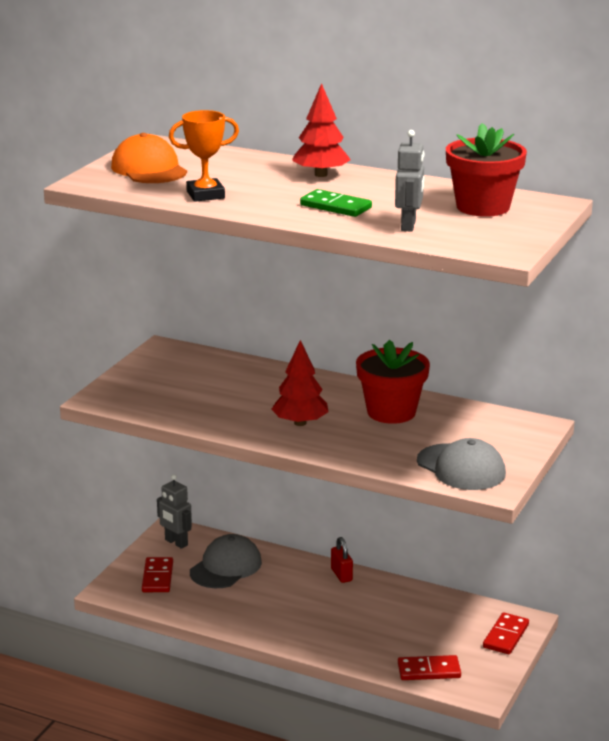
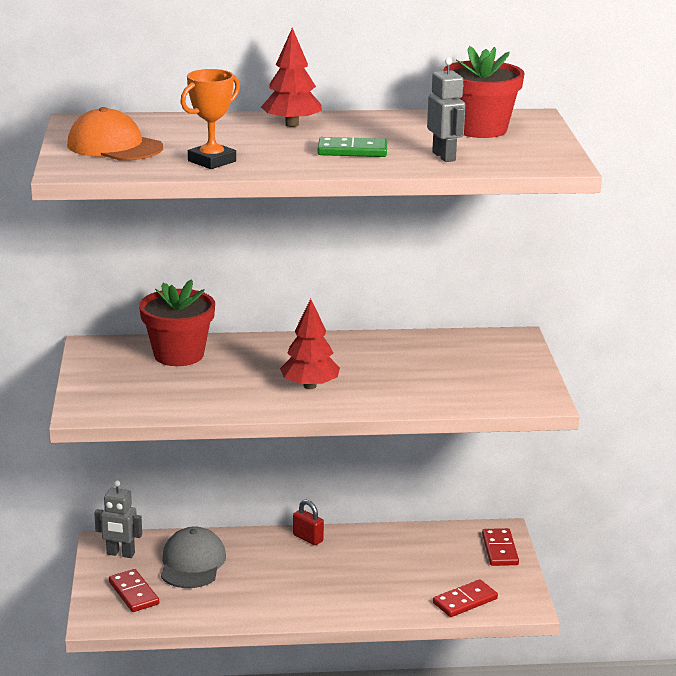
camera: 30 degrees left, 0 degrees up
(391, 412) = (380, 356): red flower pot -> red flower pot (179, 355)
(461, 467) = (497, 390): grey cap -> none

